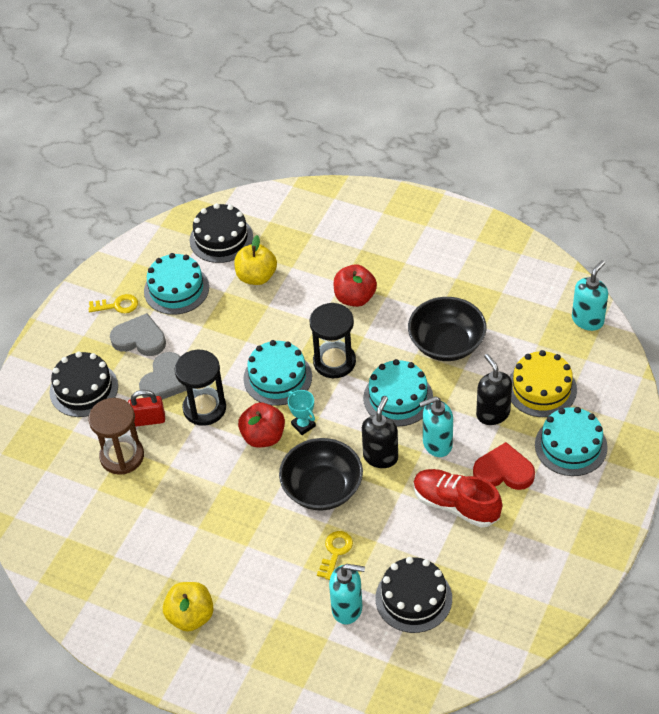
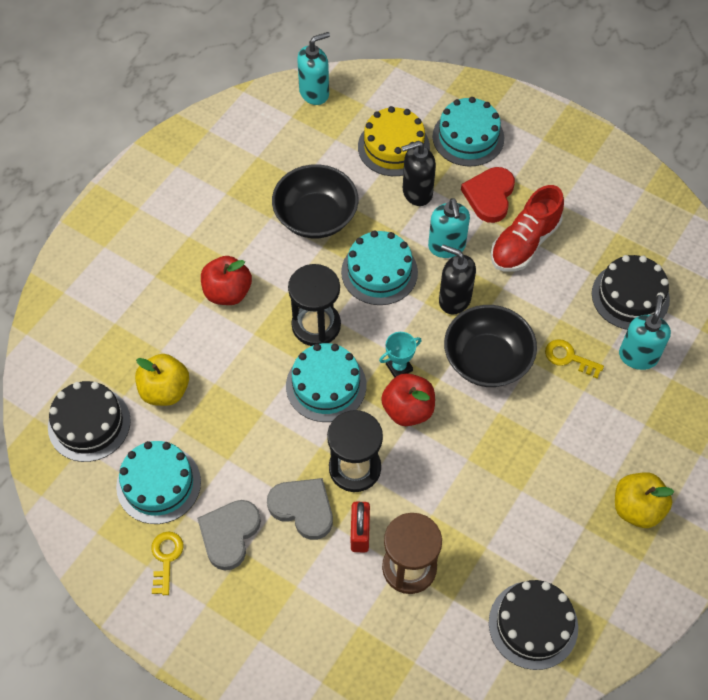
camera: 85 degrees left, 10 degrees up
(84, 389) = (295, 608): black cake -> black cake (533, 625)
(587, 320) = (314, 93): turquoise soap dispenser -> turquoise soap dispenser turned 105 degrees clockwise

